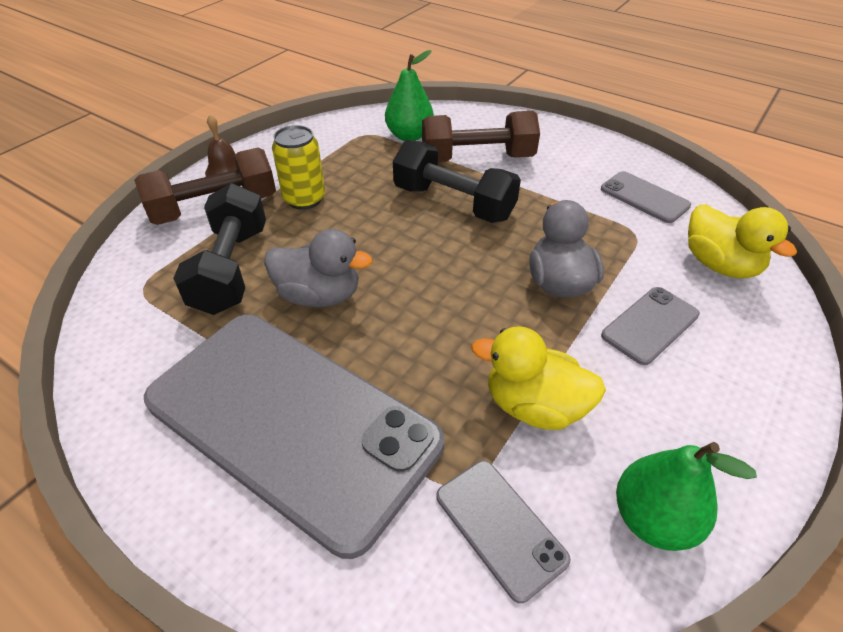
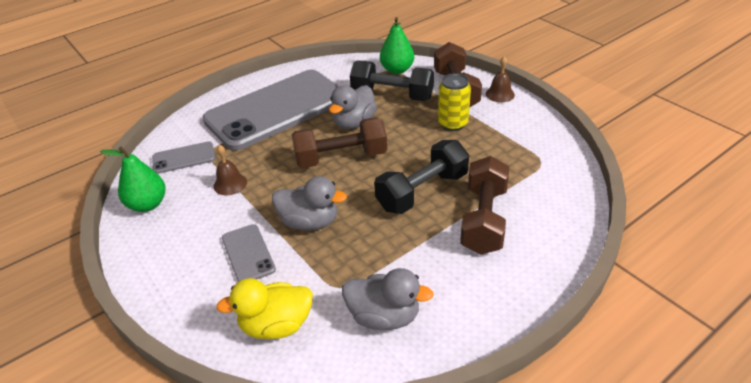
camera: 110 degrees right, 5 degrees down
(409, 136) = (533, 185): green pear -> green pear (397, 70)
(414, 288) = (341, 158): none -> brown dumbbell
(534, 406) = (230, 184): yellow duck -> brown bell
(644, 197) = (384, 316): grey phone -> grey duck

